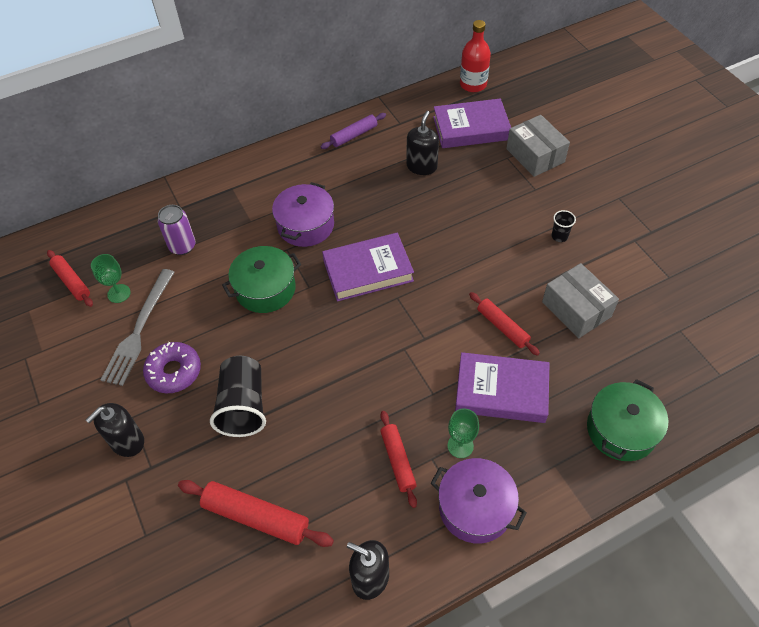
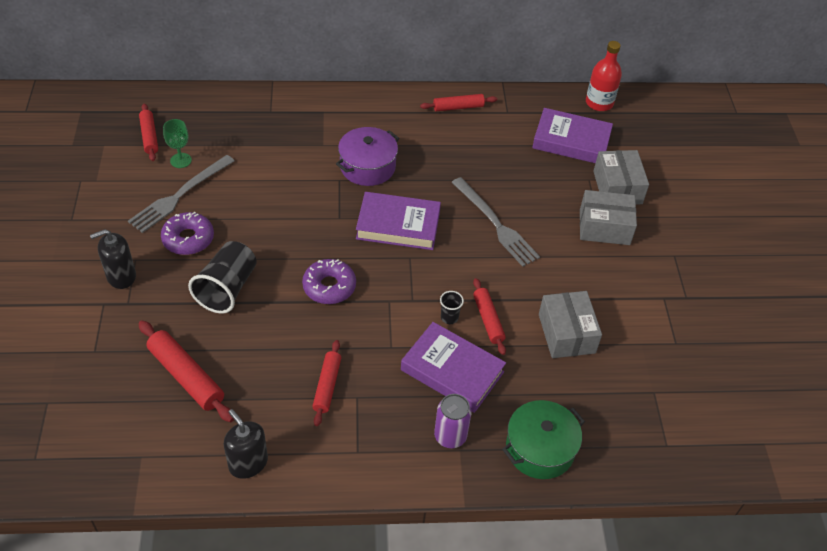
camera: 20 degrees right, 5 degrees down
(182, 246) = (253, 143): purple can -> purple can (450, 436)
(265, 289) = (301, 205): green pot -> none
(340, 359) = (329, 287): none -> purple donut
(354, 135) = (458, 107): purple rolling pin -> red rolling pin
(421, 166) = (503, 157): black soap dispenser -> none
(453, 232) = (495, 224): none -> grey fork
(460, 446) = (387, 398): green goblet -> none
(475, 508) = (368, 451): purple pot -> none
(547, 196) = (604, 227): none -> grey box
(559, 236) = (593, 266): black cup -> black cup (449, 317)

